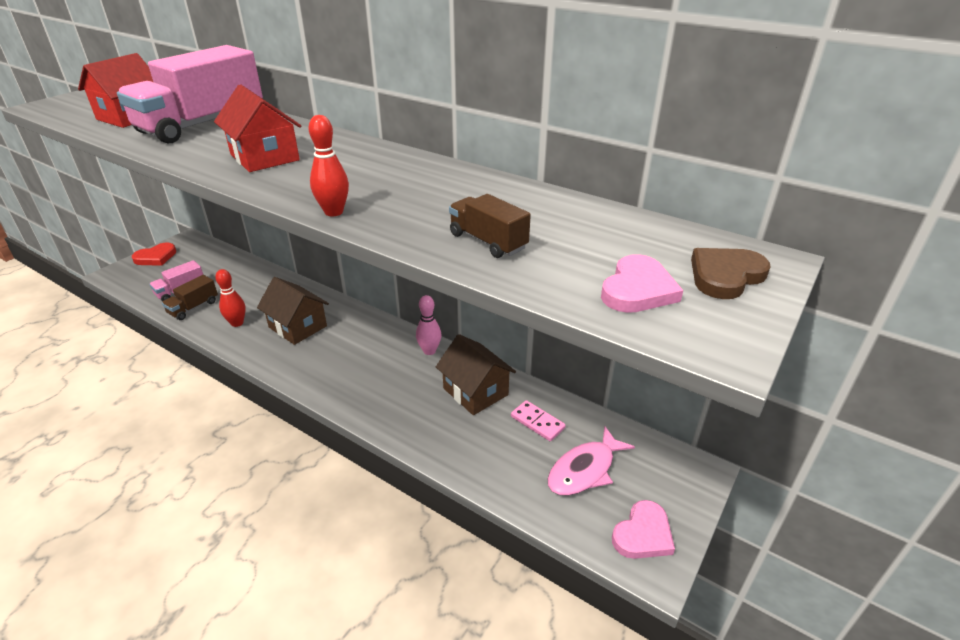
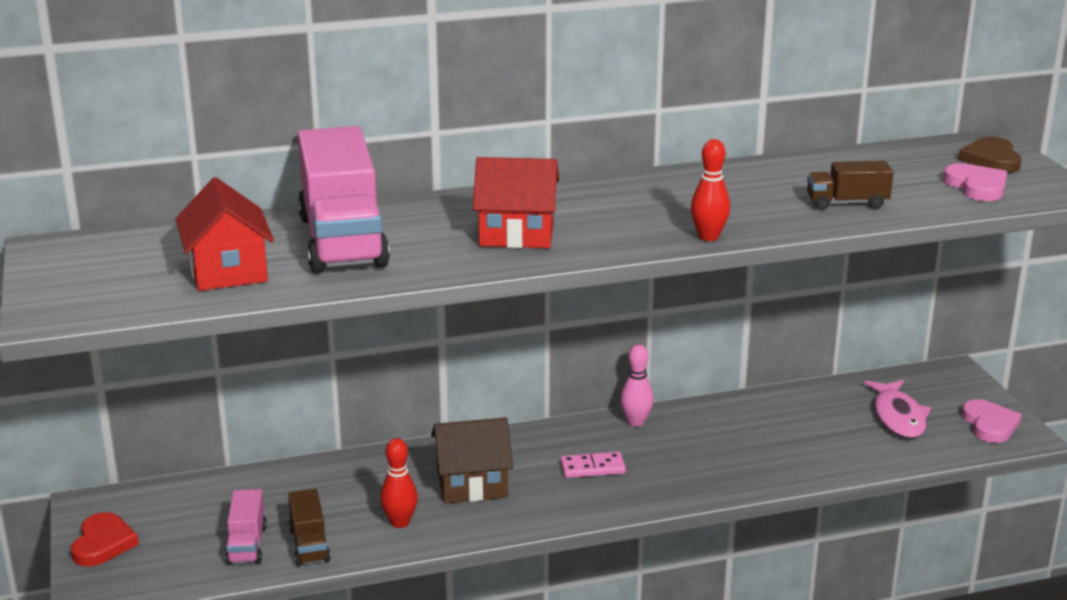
camera: 50 degrees left, 10 degrees down
(475, 391) = (735, 423): brown house -> none
(537, 422) = (816, 412): pink domino -> pink domino (592, 468)

